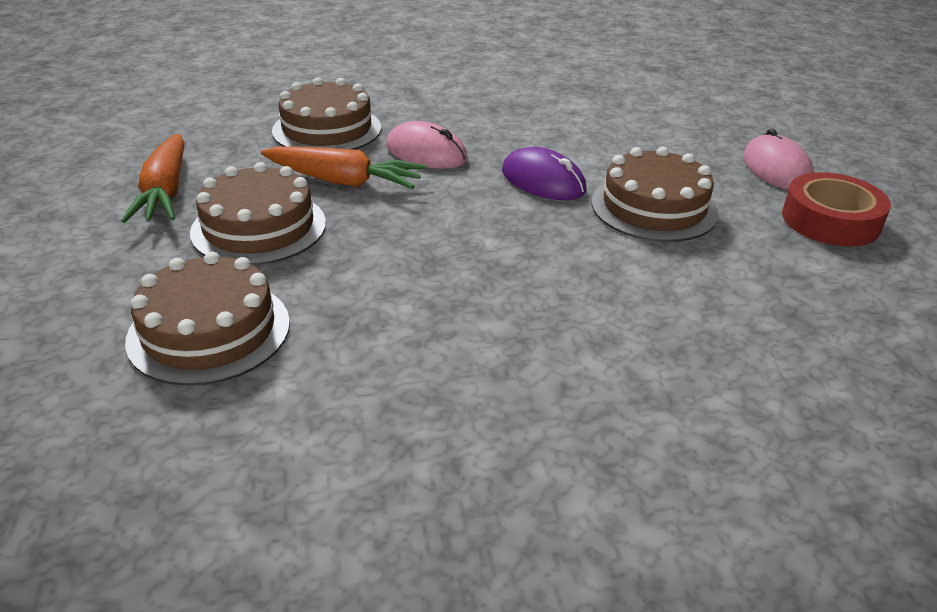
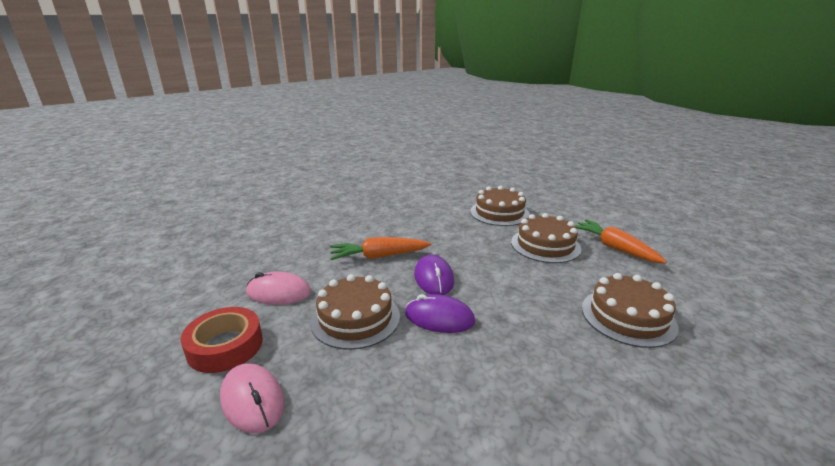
camera: 155 degrees right, 10 degrees down
(344, 181) = (550, 279): orange carrot -> orange carrot (379, 256)
(426, 152) = (537, 317): pink mouse -> pink mouse (278, 292)
(509, 227) = (433, 278): none -> purple mouse

